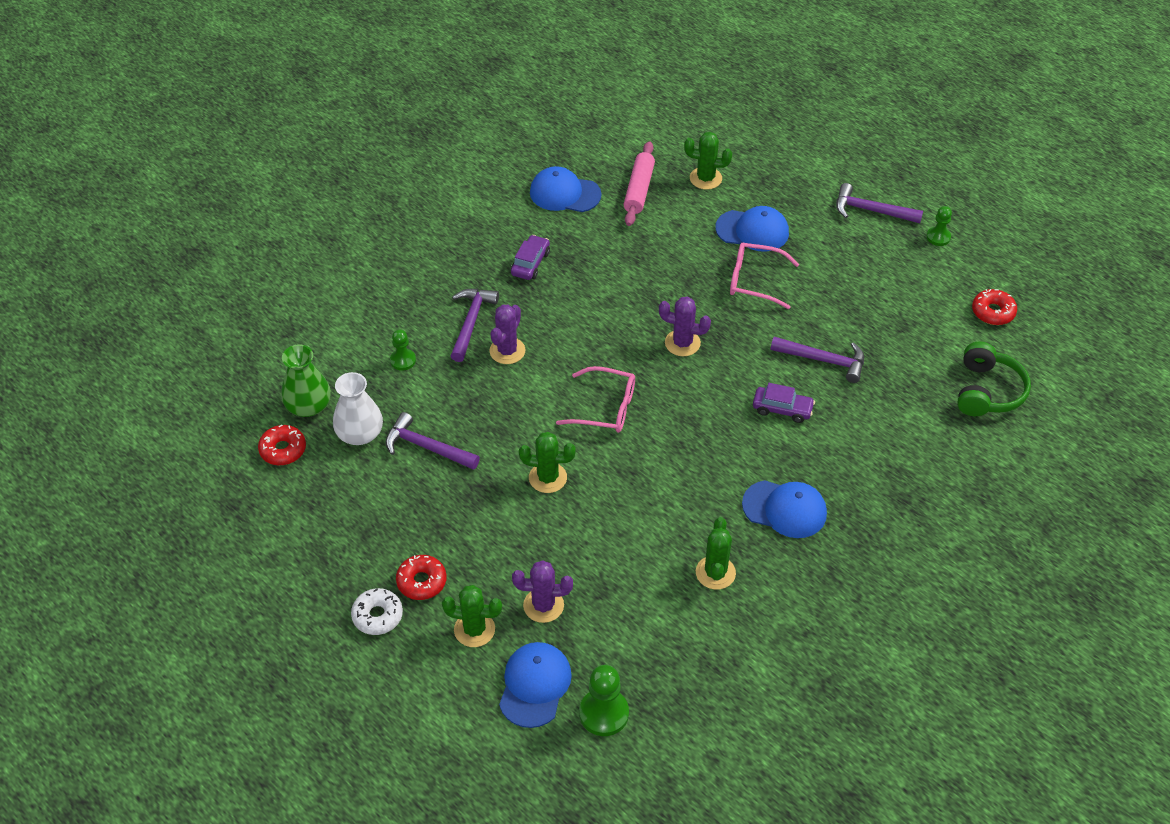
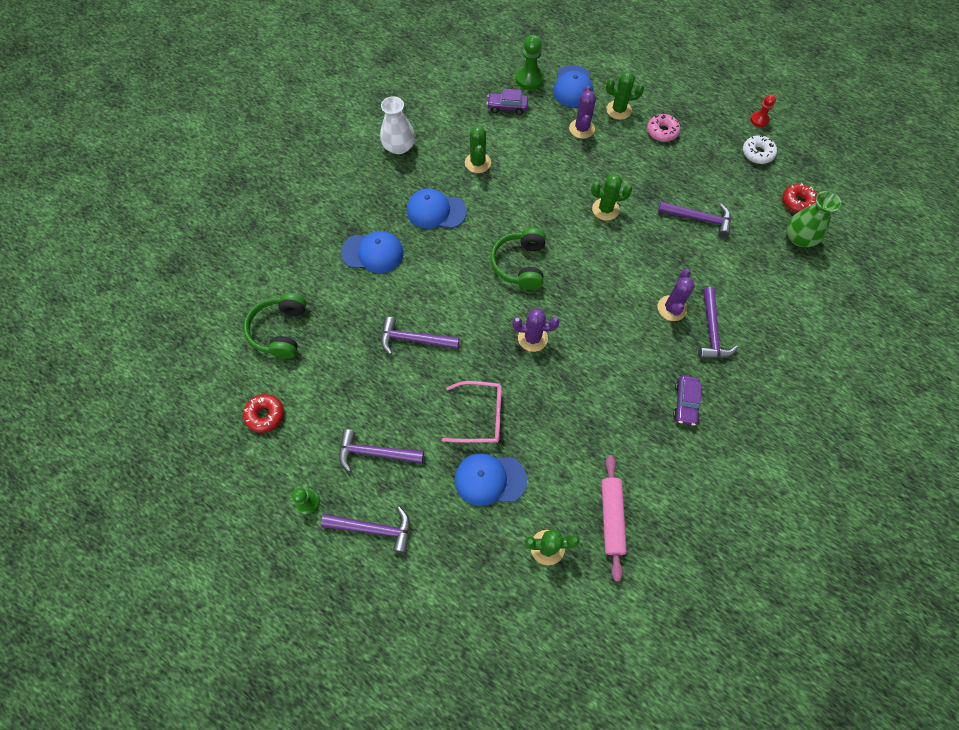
camera: 170 degrees right, 15 degrees up
(264, 579) = (759, 120): none -> red pawn
(360, 434) = (750, 222): white vase -> white vase (399, 146)
(377, 616) = (679, 109): white donut -> white donut (757, 153)
(403, 360) = (749, 286): green pawn -> none
(421, 581) = (662, 132): red donut -> pink donut
(543, 605) = (581, 129): purple cactus -> purple cactus turned 75 degrees counterclockwise
(564, 193) = (683, 499): blue cap -> blue cap (373, 253)
(605, 408) = (580, 269): pink glasses -> none
(680, 424) = (520, 264): none -> green headphones
(782, 409) = (444, 289): purple car -> purple car (507, 107)
(869, 265) = (375, 453): none -> purple hammer

